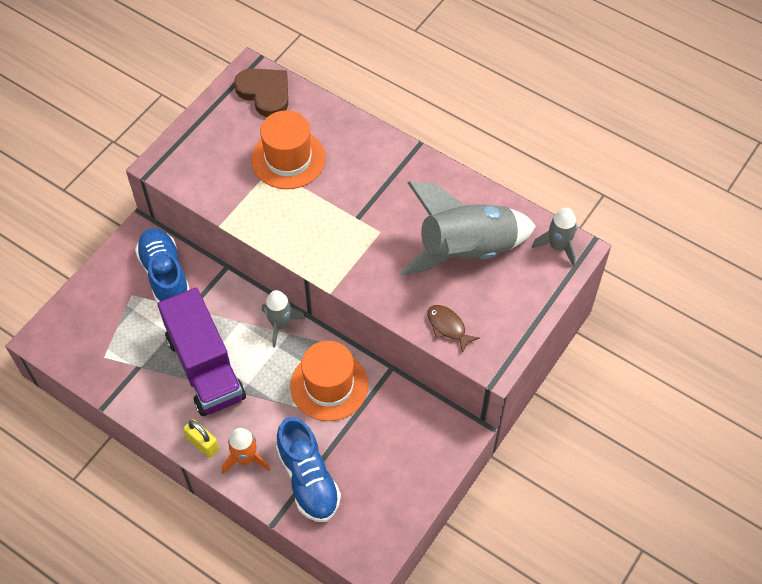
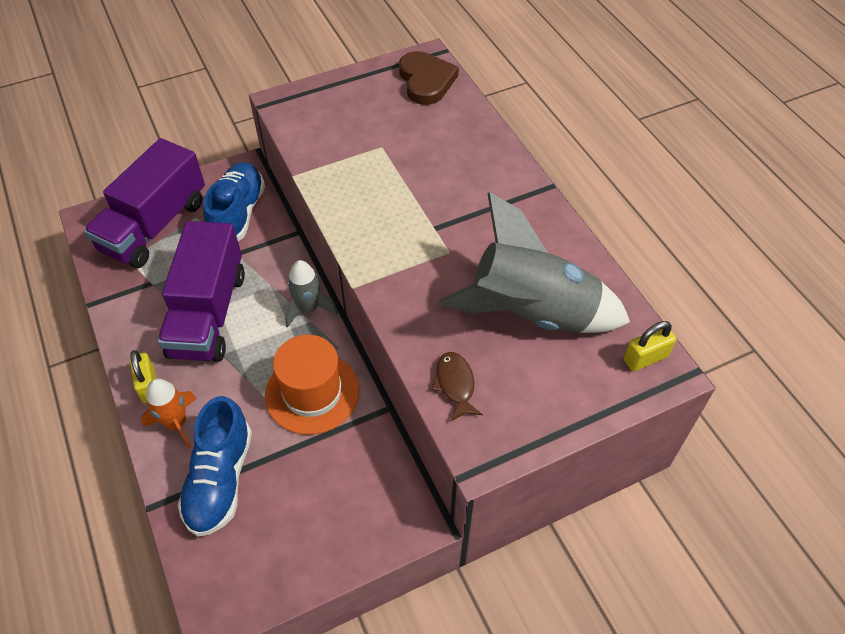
camera: 30 degrees right, 5 degrees down
(102, 319) = (154, 226): none -> purple truck
(288, 159) = (405, 145): orange hat -> none
(558, 246) = (645, 358): grey rocket -> yellow padlock

